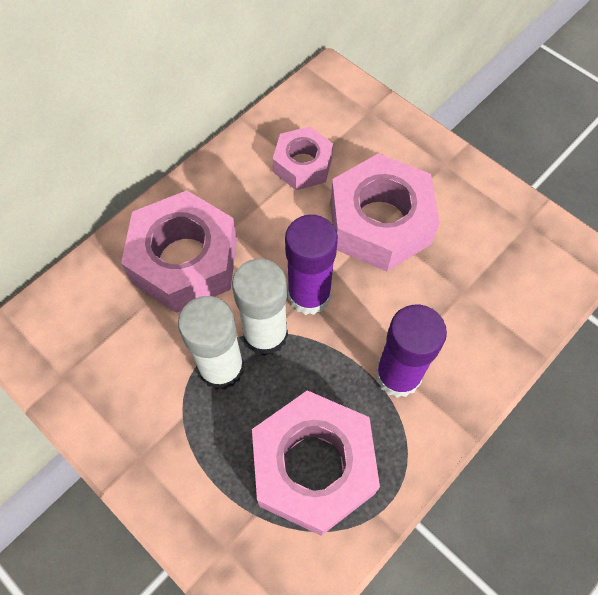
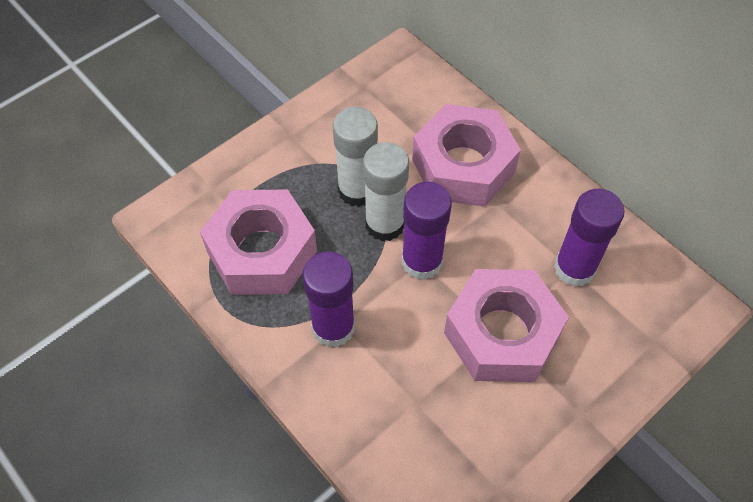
camera: 95 degrees right, 5 degrees down
(303, 165) = (574, 268): pink nut -> purple glue stick

